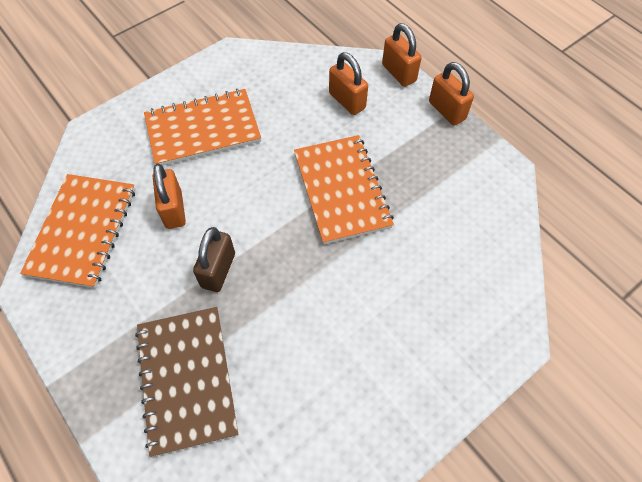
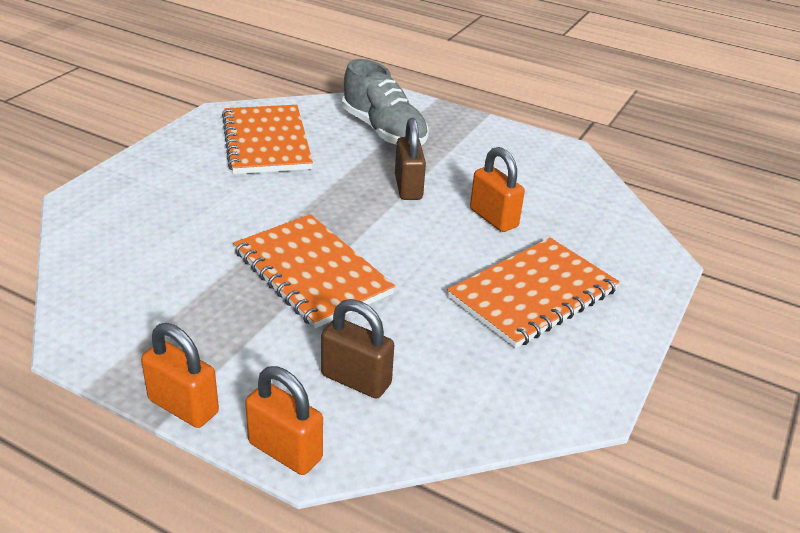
camera: 155 degrees right, 25 degrees down
(83, 231) = (565, 187): orange notebook -> orange notebook (267, 142)
(187, 379) = (384, 131): brown notebook -> grey shoe
(347, 101) = (356, 380): orange padlock -> brown padlock

